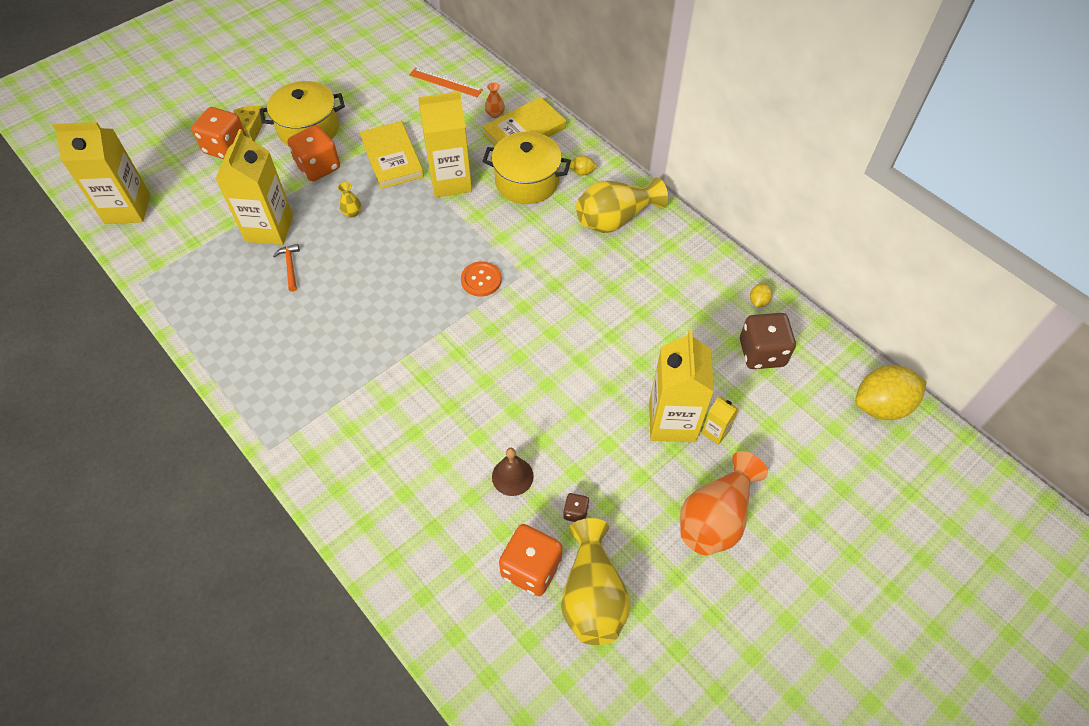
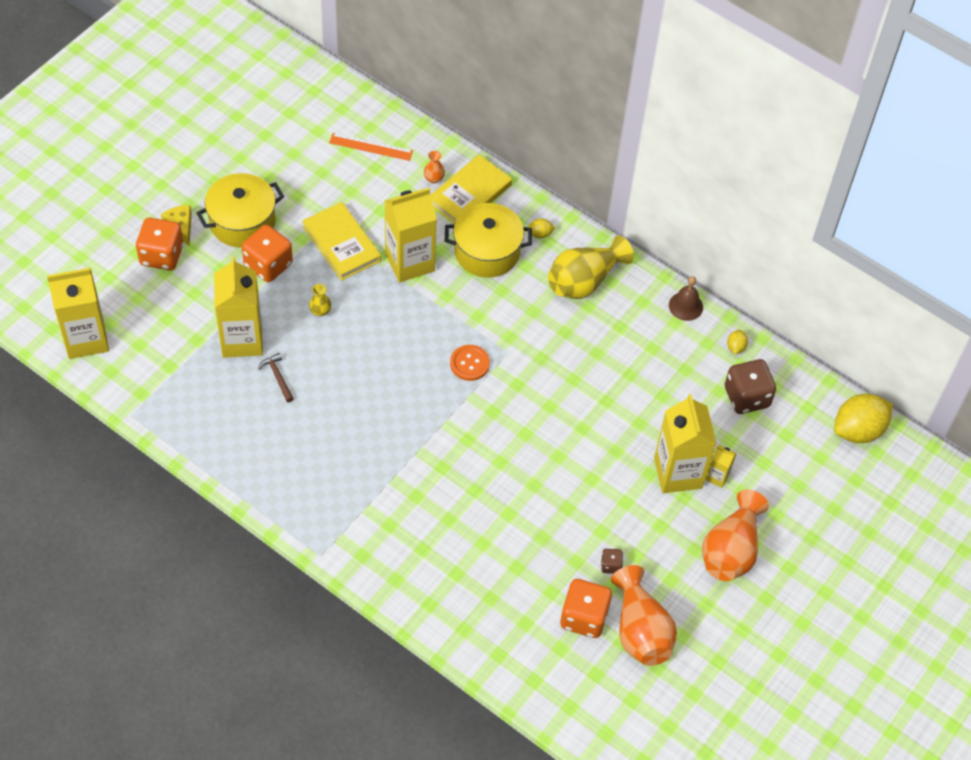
camera: 15 degrees left, 0 degrees up
(290, 266) = (278, 377): orange hammer -> brown hammer
(512, 476) = (548, 543): brown bell -> brown bell (685, 306)
(592, 595) = (640, 630): yellow vase -> orange vase

